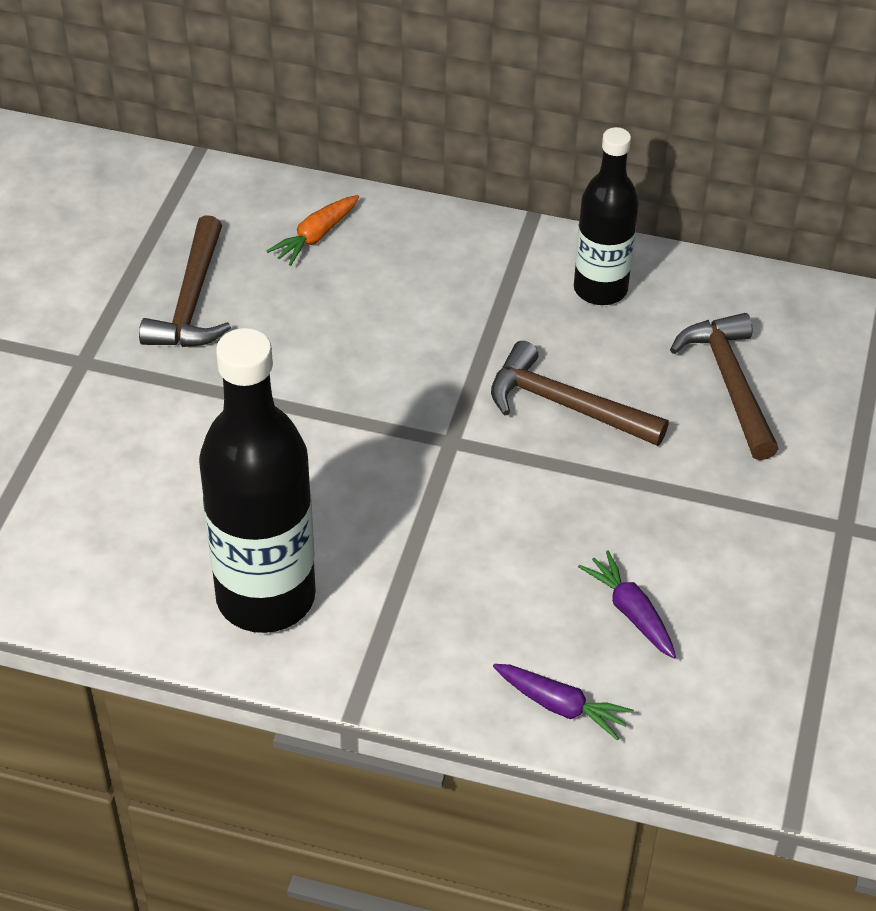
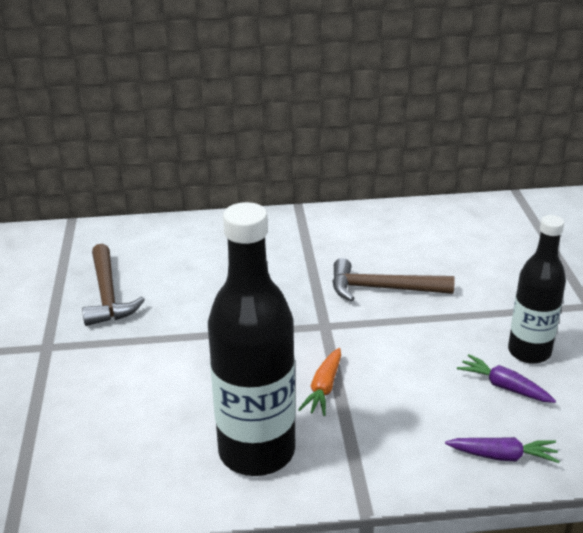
camera: 20 degrees left, 15 degrees down
(315, 237) = (172, 244): orange carrot -> orange carrot (323, 388)
(600, 289) = (361, 229): black bottle -> black bottle (529, 352)
(730, 383) = (469, 254): brown hammer -> none

